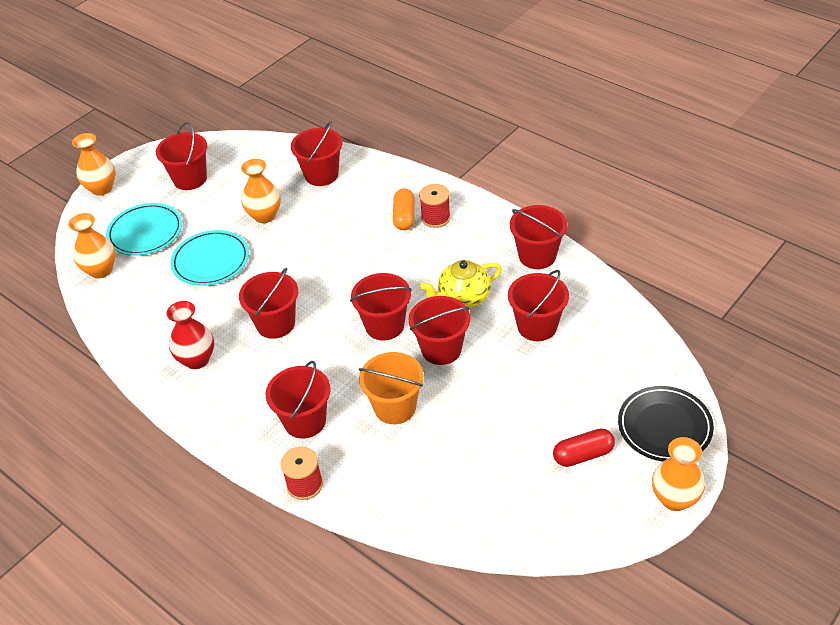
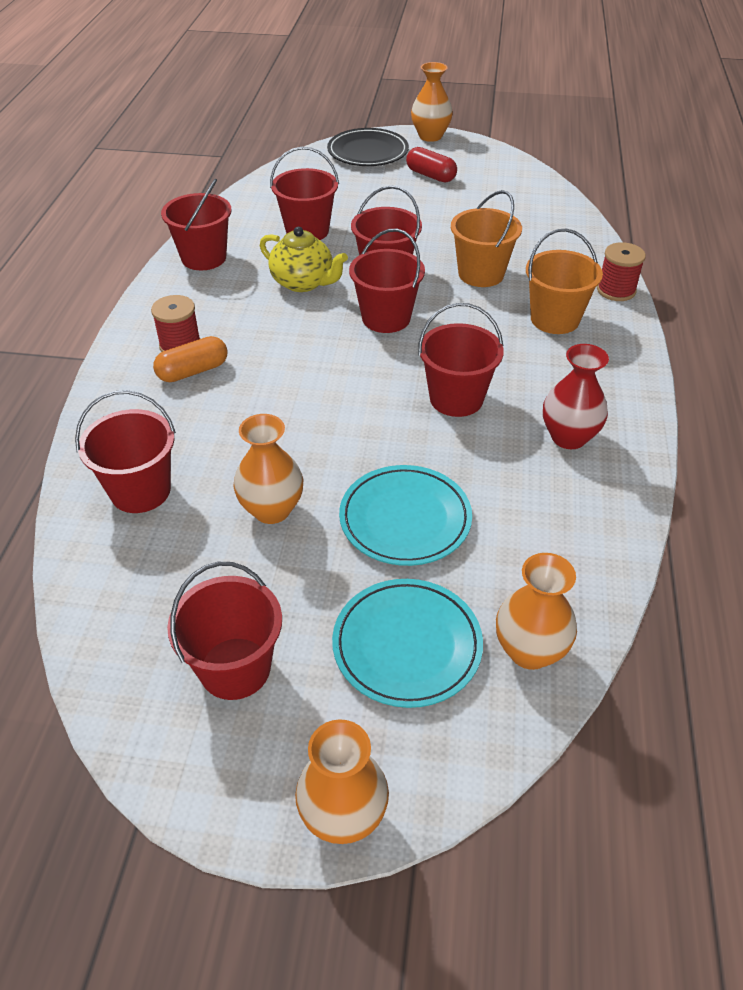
camera: 125 degrees left, 0 degrees up
(305, 421) = (554, 319): red bucket -> orange bucket

